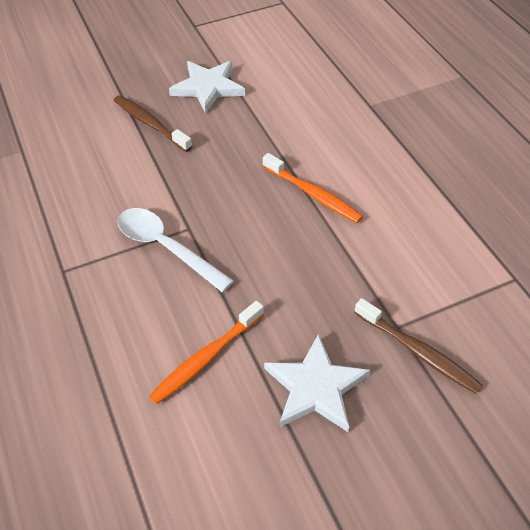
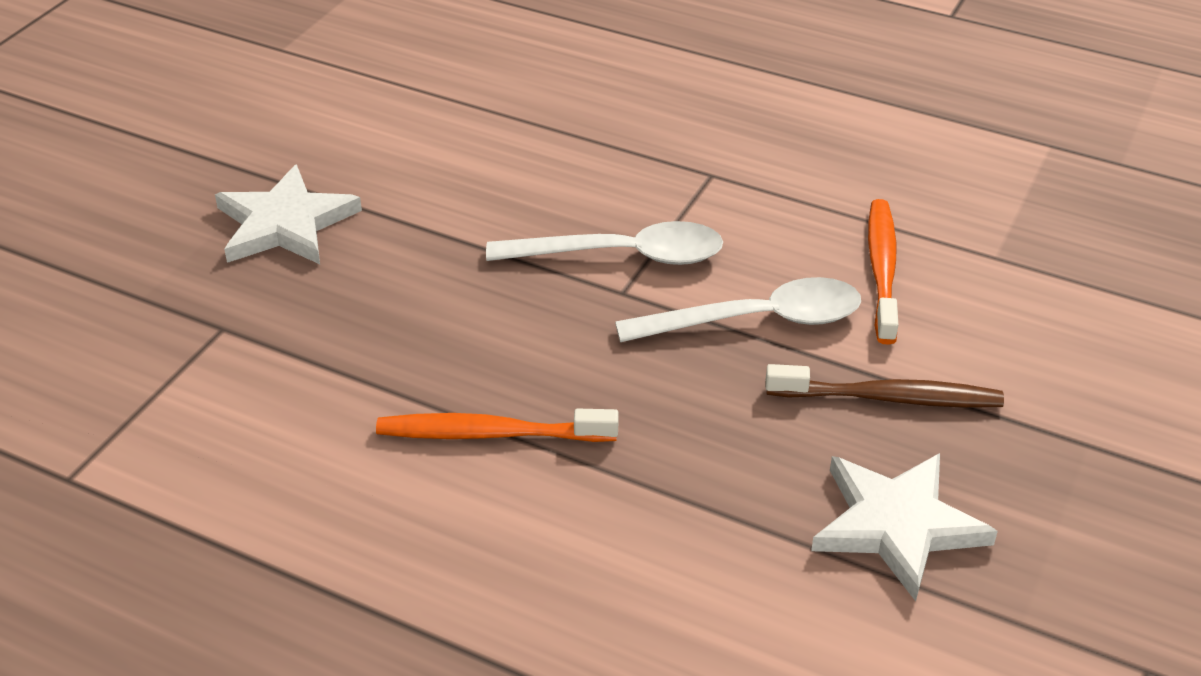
camera: 140 degrees right, 10 degrees down
(152, 180) = (757, 320): none -> white spoon
(206, 358) = (439, 187): orange toothbrush -> orange toothbrush (882, 269)
(418, 351) = (176, 314): brown toothbrush -> none

